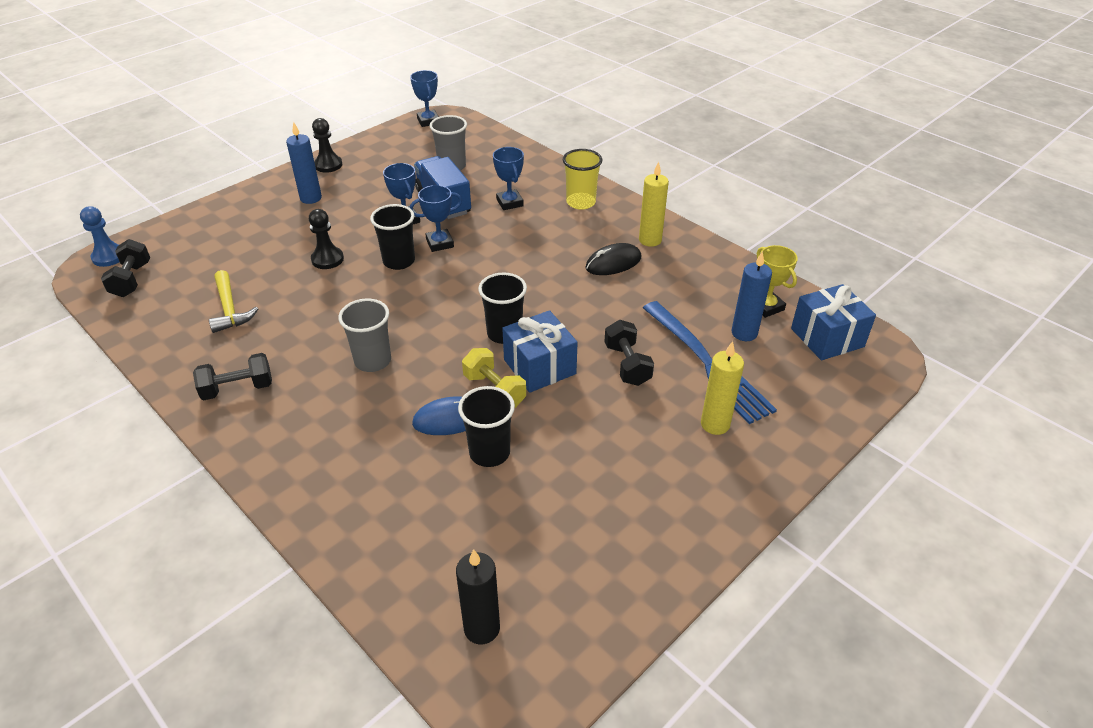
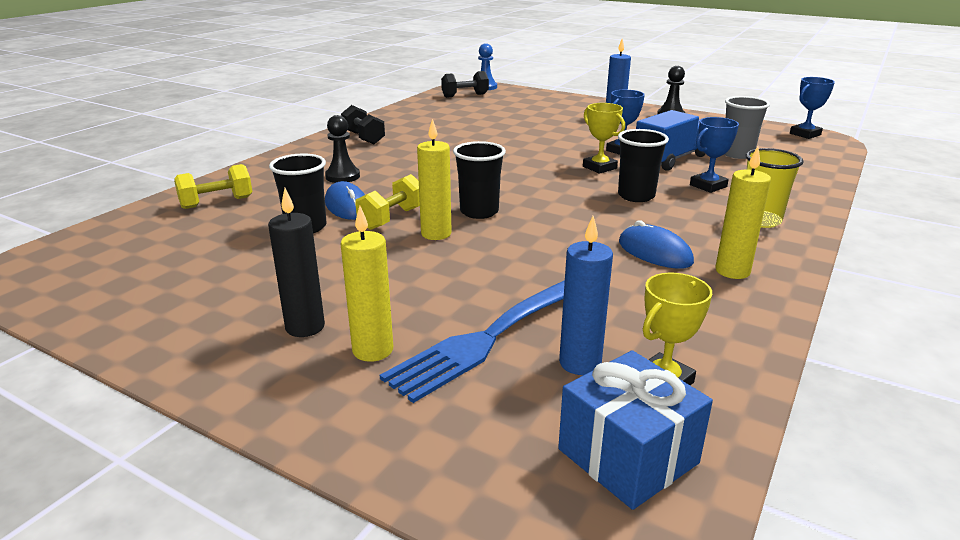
camera: 75 degrees right, 15 degrees down
(230, 309) = (450, 121): yellow hammer -> none
(327, 259) = (535, 136): black pawn -> black pawn (342, 176)
(373, 361) = (412, 169): grey cup -> none
(388, 529) = (217, 203): none -> yellow dumbbell
(399, 261) = (555, 157): black cup -> black cup (636, 196)
(440, 243) = (599, 167): blue trophy -> yellow trophy
(482, 628) = (100, 251): black candle -> black candle (305, 327)
(539, 367) = (436, 234): blue gift -> yellow candle
(613, 263) = (654, 252): black mouse -> blue mouse
(627, 365) = (462, 280): black dumbbell -> none

